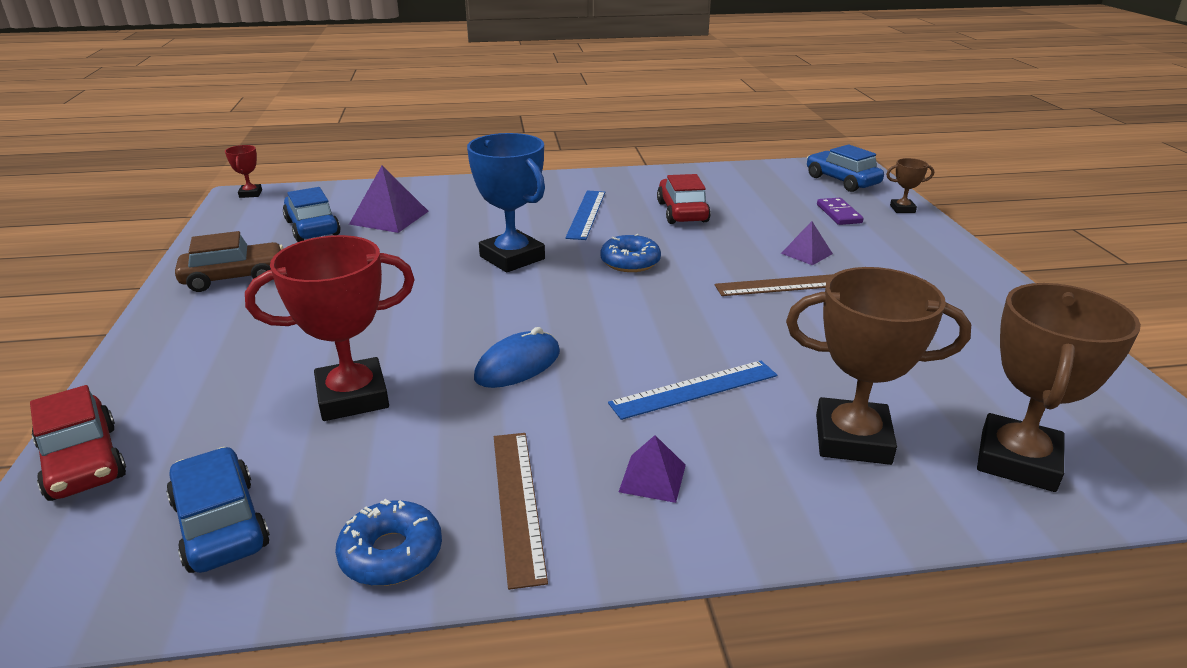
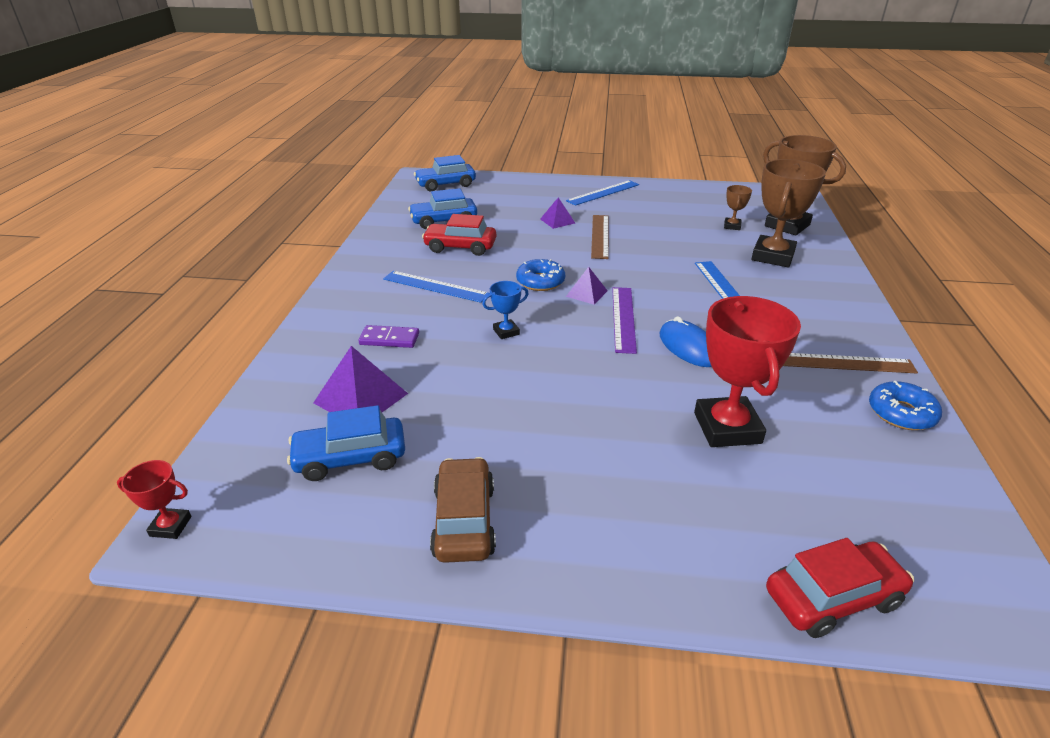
camera: 75 degrees left, 5 degrees up
(220, 524) = (894, 493): blue car -> blue car (444, 221)
(512, 258) = (506, 332): blue trophy -> blue trophy, size x0.47
(569, 318) = (623, 318): none -> purple ruler
(652, 478) = (813, 316): purple pyramid -> purple pyramid (586, 293)
(838, 214) = (501, 198): purple domino -> purple domino (389, 339)
(902, 209) = (506, 180): brown trophy -> brown trophy (732, 226)
(944, 274) = (603, 193): none -> blue ruler

